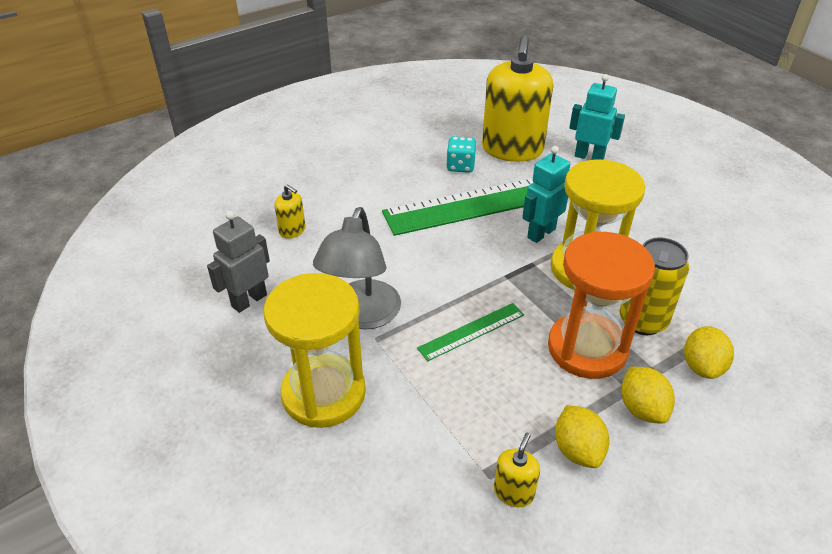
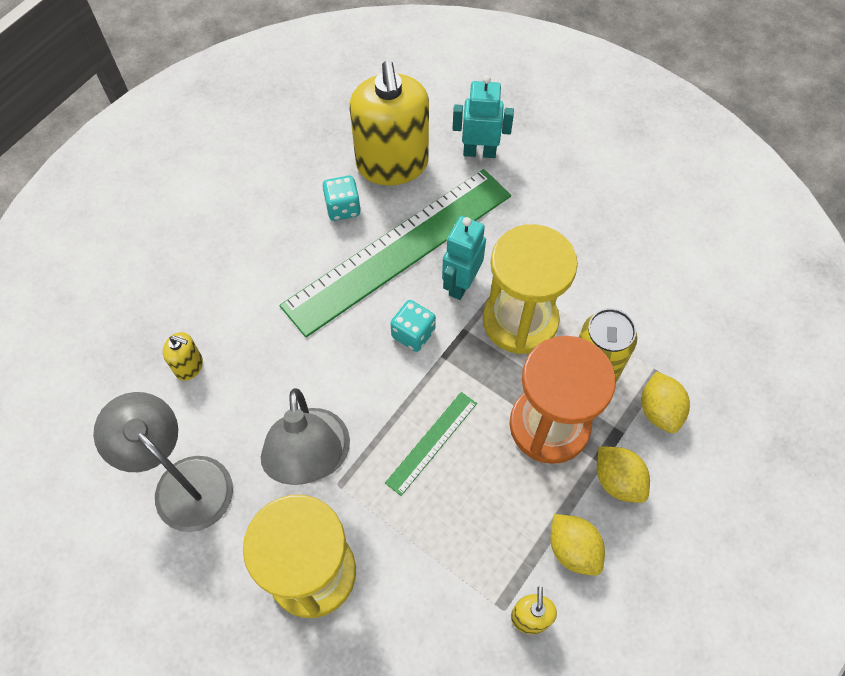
camera: 20 degrees left, 20 degrees up
(249, 300) = (183, 481): grey robot -> grey lamp
(485, 255) = (413, 334): none -> turquoise dice

